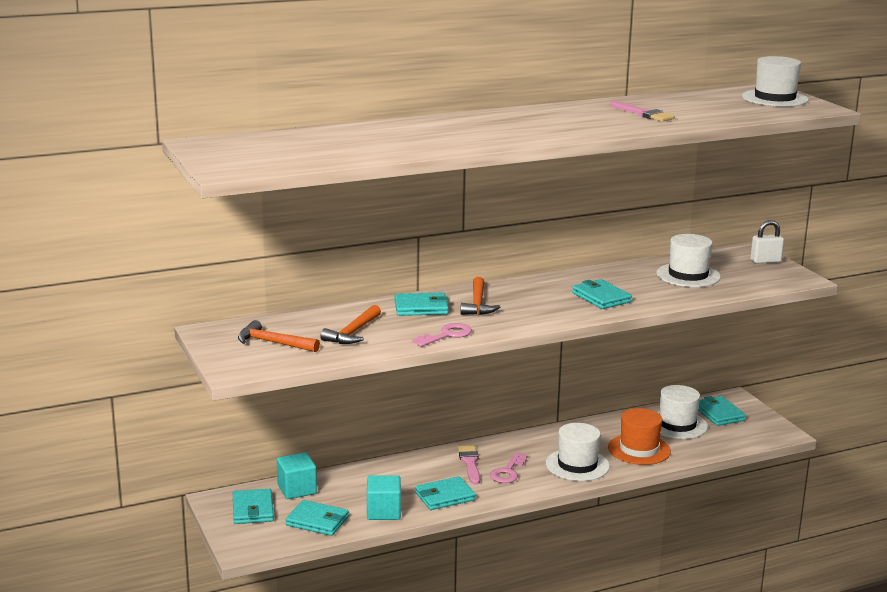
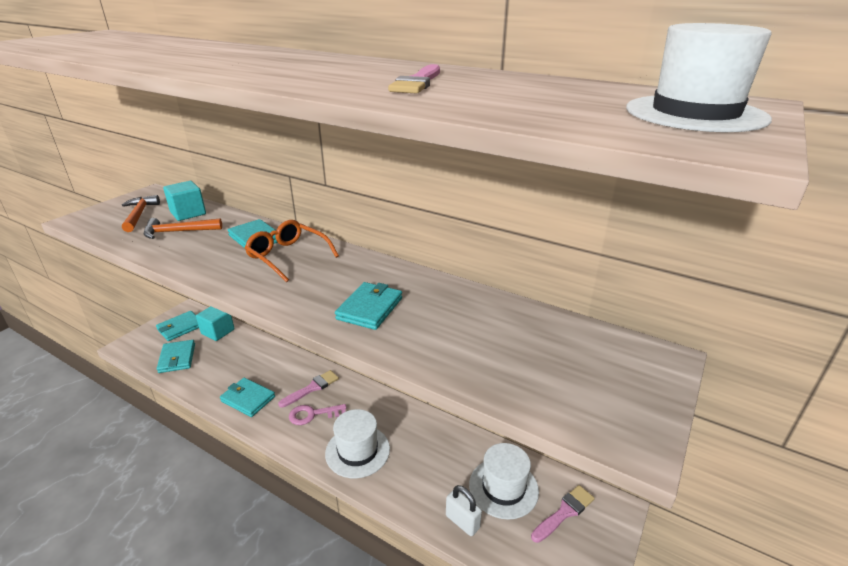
camera: 55 degrees right, 10 degrees up
(383, 512) = (206, 380): turquoise cube -> turquoise cube (188, 213)
(446, 335) = (197, 266): pink key -> none
(478, 304) = (288, 256): orange hammer -> orange glasses
(639, 449) = (424, 481): orange hat -> none
(688, 275) = (507, 340): white hat -> none
(719, 414) = (564, 512): turquoise wallet -> pink brush
(765, 261) = (648, 384): white padlock -> white padlock (462, 522)

